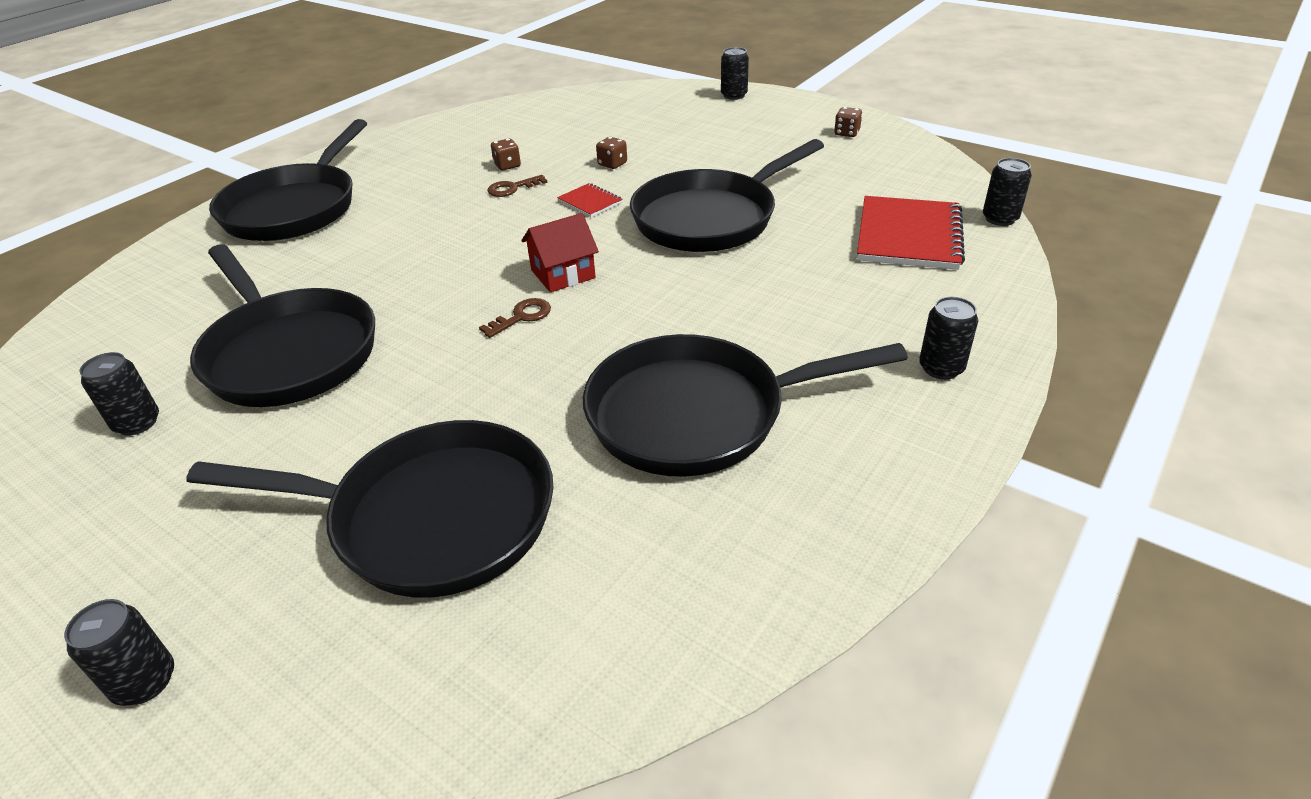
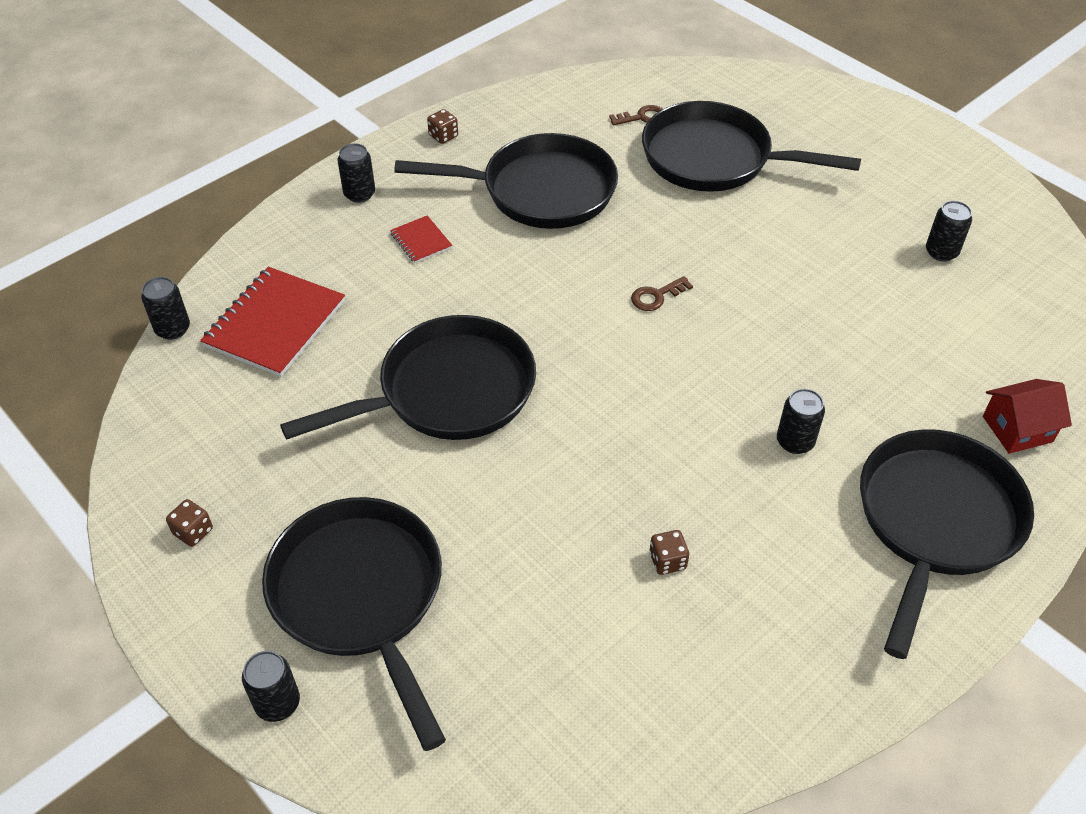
camera: 170 degrees left, 10 degrees up
(145, 682) = (843, 112): black can -> black can (795, 441)
(288, 352) = (851, 296): black pan -> black pan (361, 597)
(512, 188) = (662, 502): brown key -> brown key (642, 117)
(563, 274) = (615, 340): red house -> red house (1017, 429)
(590, 202) = (570, 450): red notebook -> red notebook (421, 241)
(612, 164) = (527, 529): brown dice -> brown dice (443, 136)

